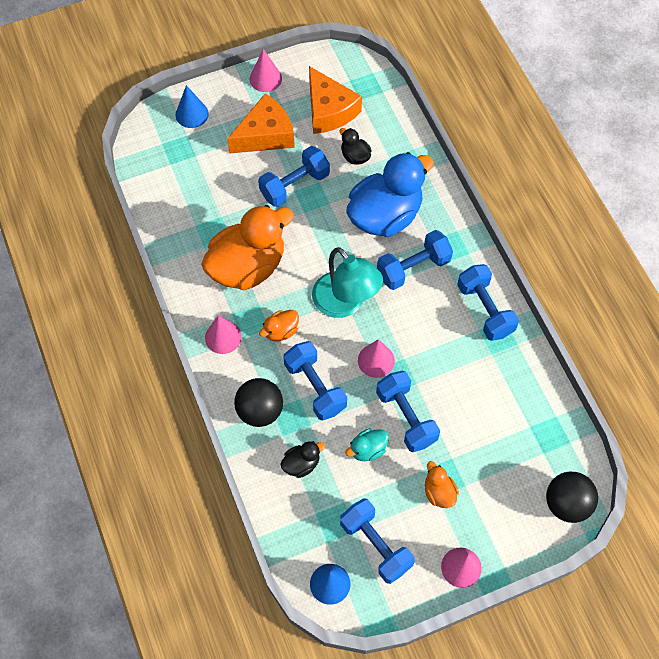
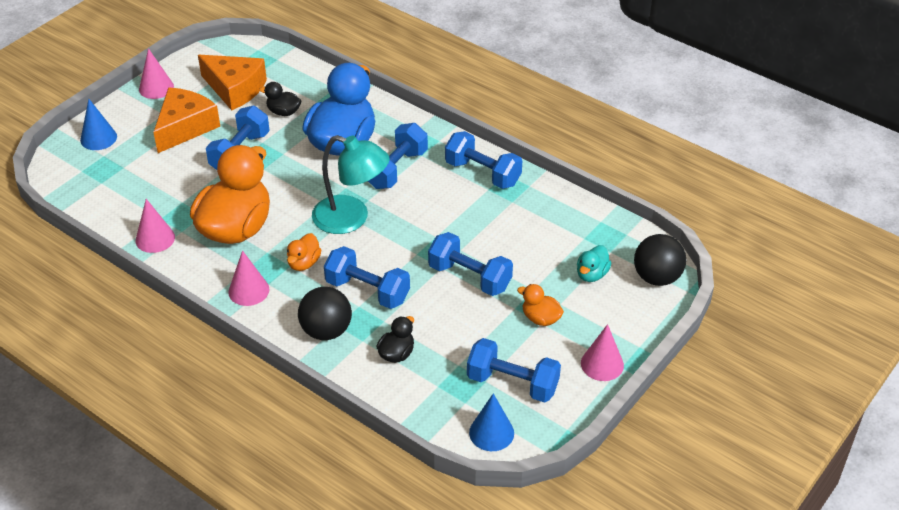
camera: 30 degrees left, 20 degrees down
(368, 449) = (452, 316): turquoise duck -> turquoise duck (591, 274)
(376, 360) = (411, 248): pink cone -> pink cone (155, 238)

